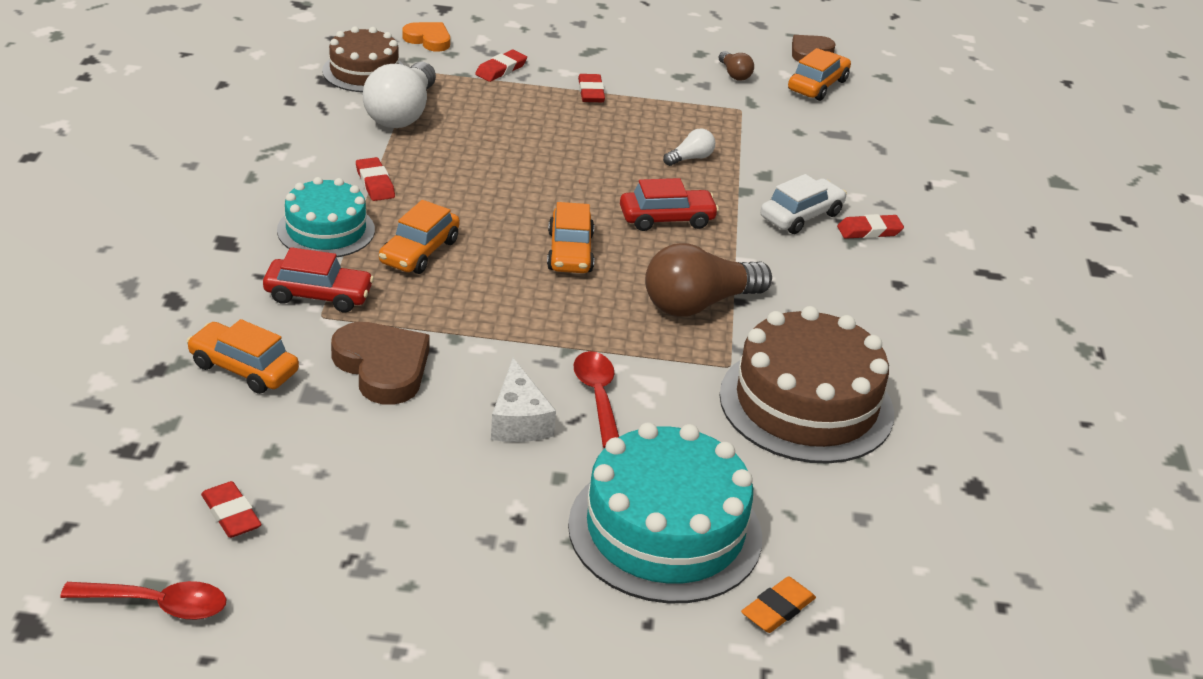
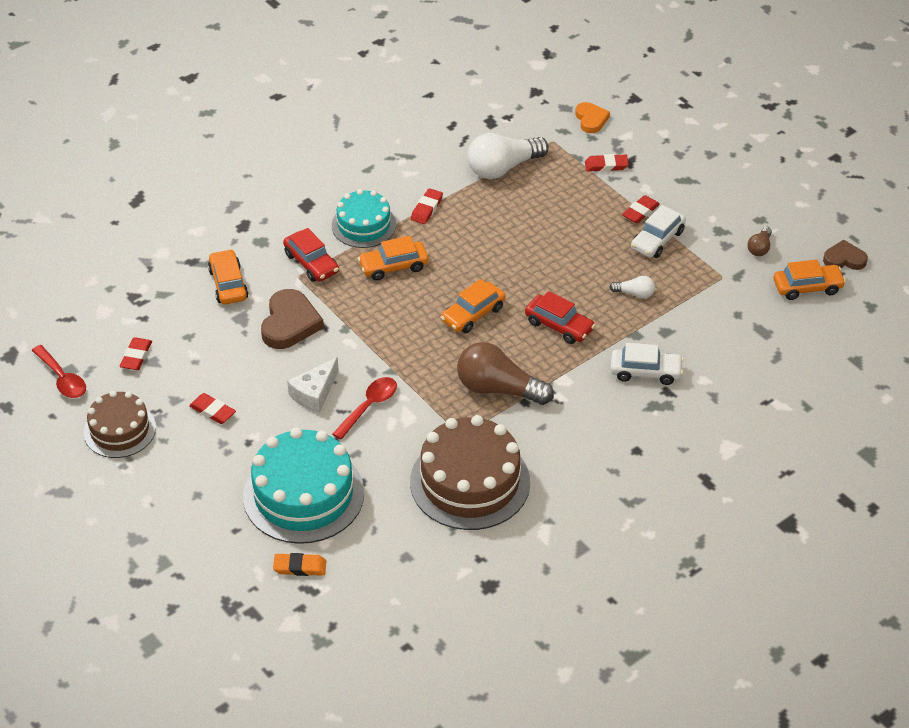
camera: 50 degrees right, 10 degrees up
(364, 71) = (520, 125): brown cake -> brown cake (120, 430)
(641, 107) = (657, 240): none -> white car
(869, 231) = (673, 407): red eraser -> red eraser (212, 411)

